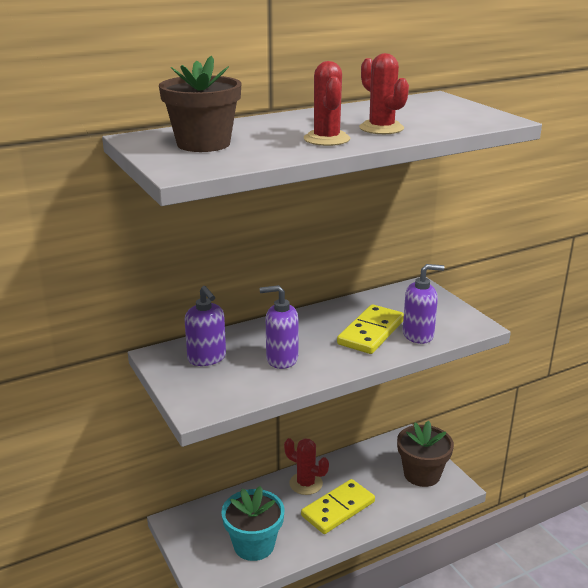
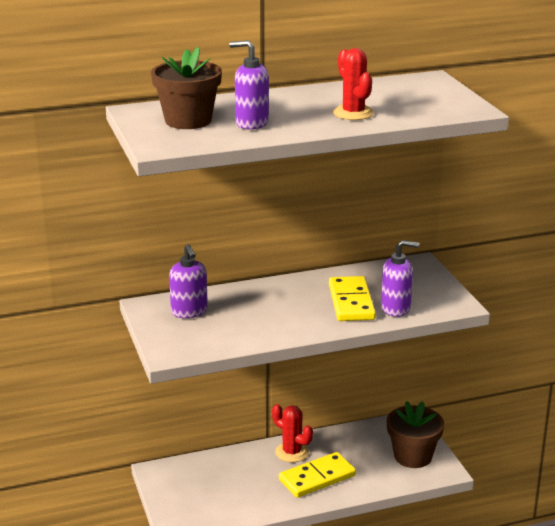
camera: 10 degrees right, 0 degrees up
(254, 545) = (227, 499): turquoise flower pot -> none
(281, 359) = (257, 319): purple soap dispenser -> purple soap dispenser (251, 123)
(326, 139) = (297, 122): red cactus -> none
(371, 332) = (351, 302): yellow domino -> yellow domino turned 45 degrees counterclockwise

